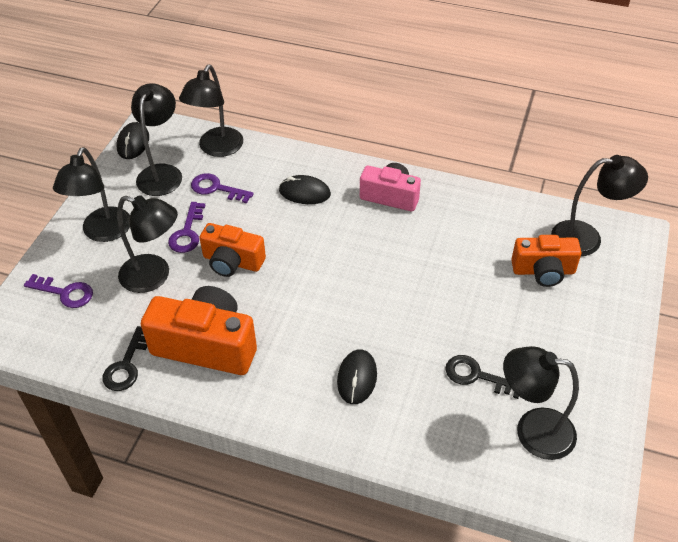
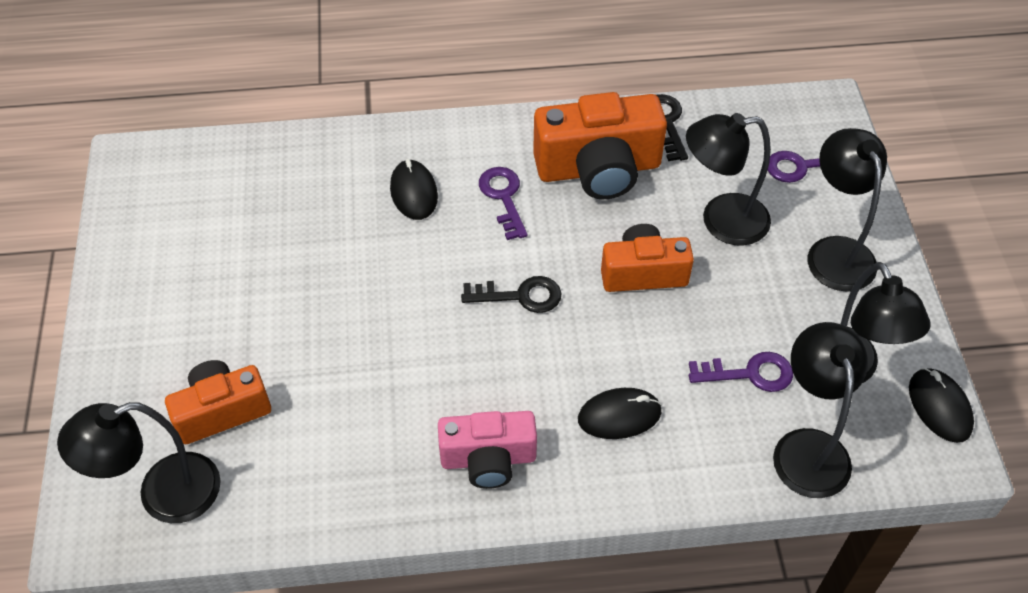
camera: 155 degrees right, 5 degrees up
(187, 233) = (731, 291): purple key -> purple key (503, 198)
(476, 376) = (279, 240): black key -> black key (520, 296)
(532, 431) = (203, 205): black lamp -> none

